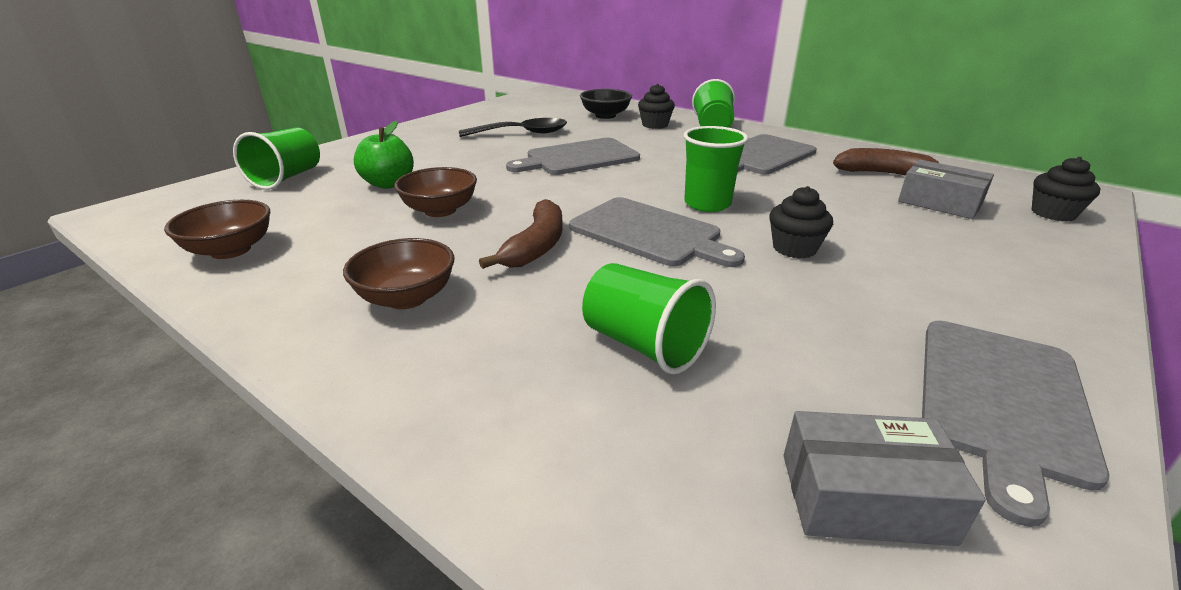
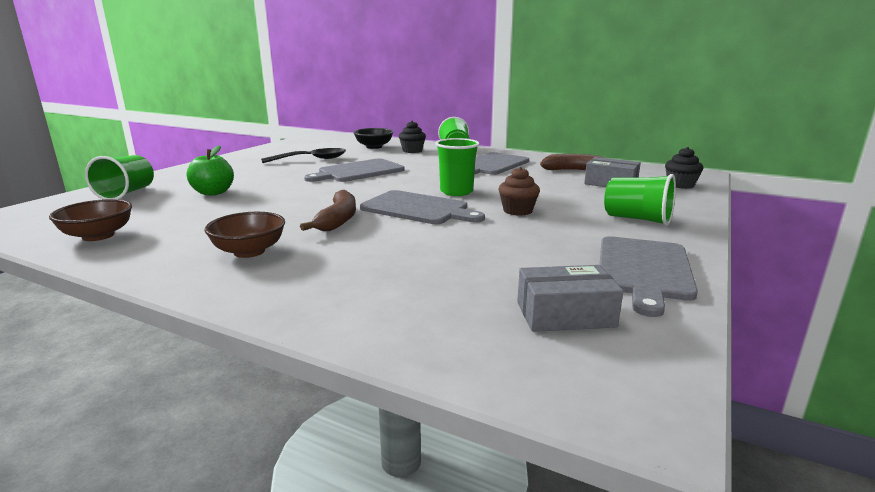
camera: 10 degrees left, 10 degrees down
(440, 210) = (259, 205): brown bowl -> none
(643, 345) = (423, 262): green cup -> green cup (637, 219)
(794, 248) = (517, 211): black cupcake -> brown cupcake

